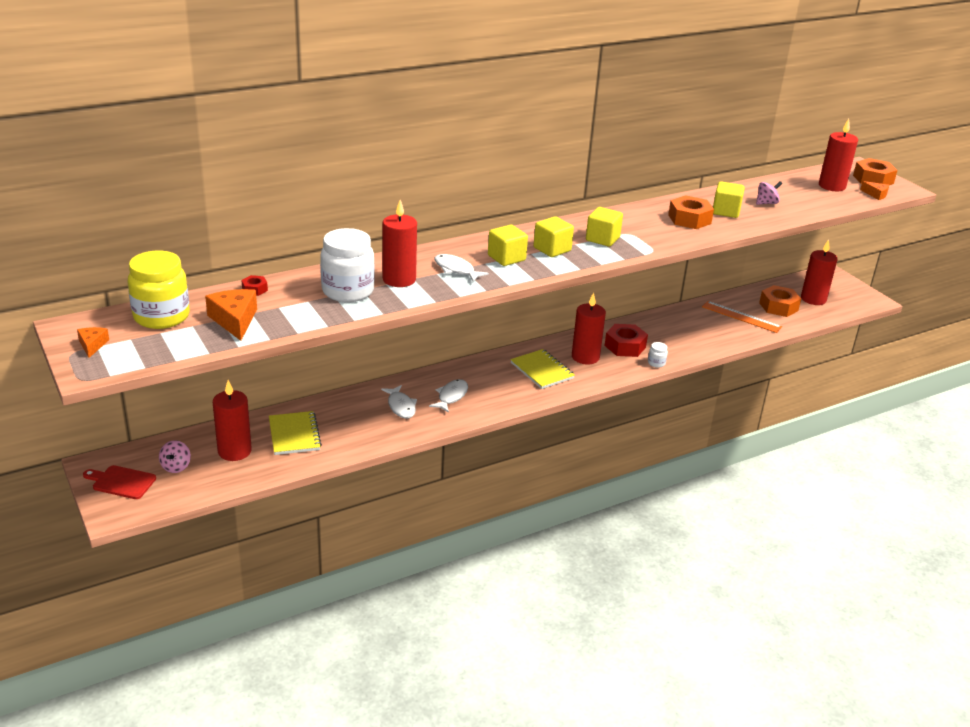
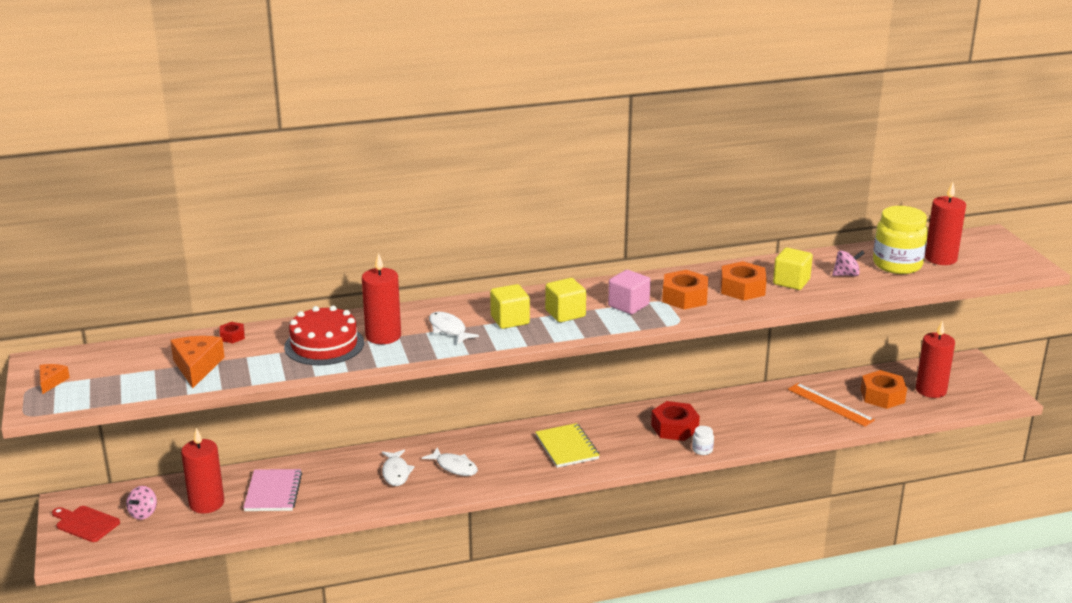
camera: 15 degrees right, 5 degrees down
(161, 317) = (129, 358): yellow jar -> yellow jar (897, 265)
(294, 435) = (273, 492): yellow notebook -> pink notebook
(348, 291) = (324, 345): white jar -> red cake
(451, 396) = (454, 467): white fish -> white fish turned 90 degrees clockwise
(585, 357) = (623, 436): red candle -> none
(602, 239) = (628, 305): yellow cube -> pink cube
(873, 179) = (998, 253): orange nut -> orange nut (684, 297)
(876, 194) = (990, 271): orange cheese -> none

